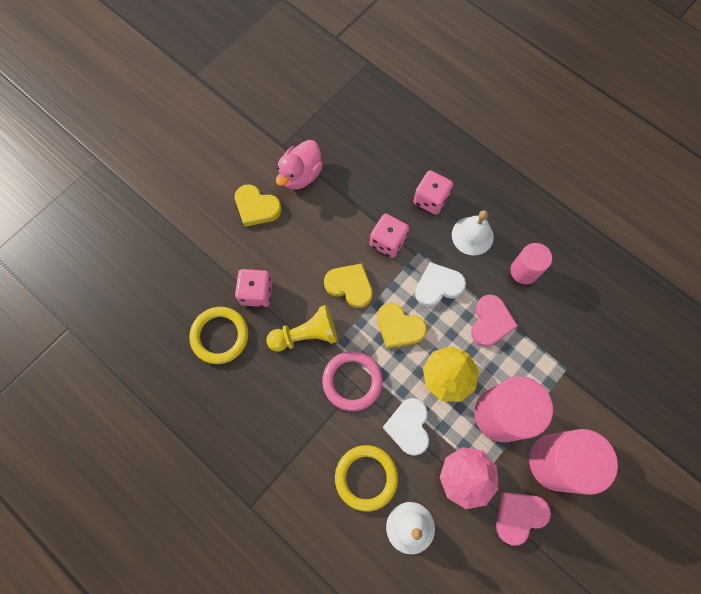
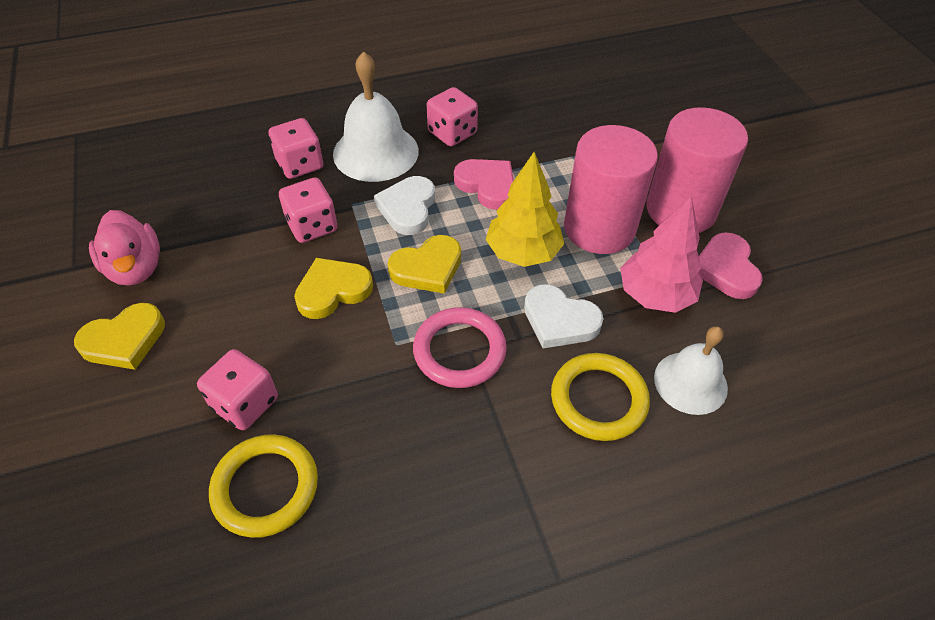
camera: 60 degrees left, 20 degrees down
(306, 335) = (356, 372): yellow pawn -> none
(472, 235) = (375, 152): white bell -> white bell, size x1.52
(524, 271) = (452, 133): pink cylinder -> pink dice

